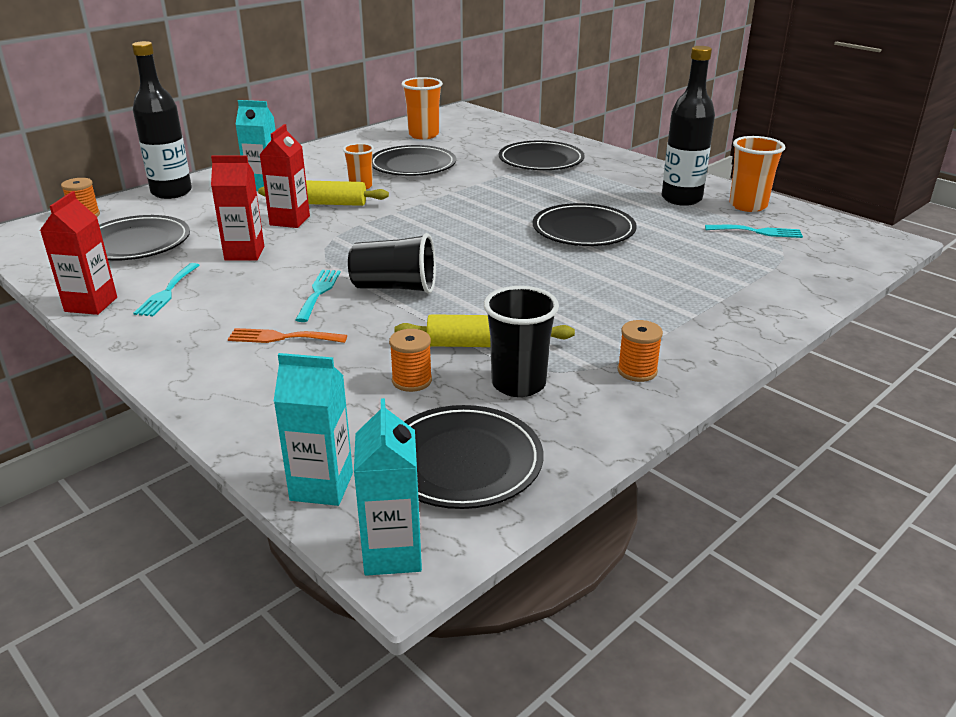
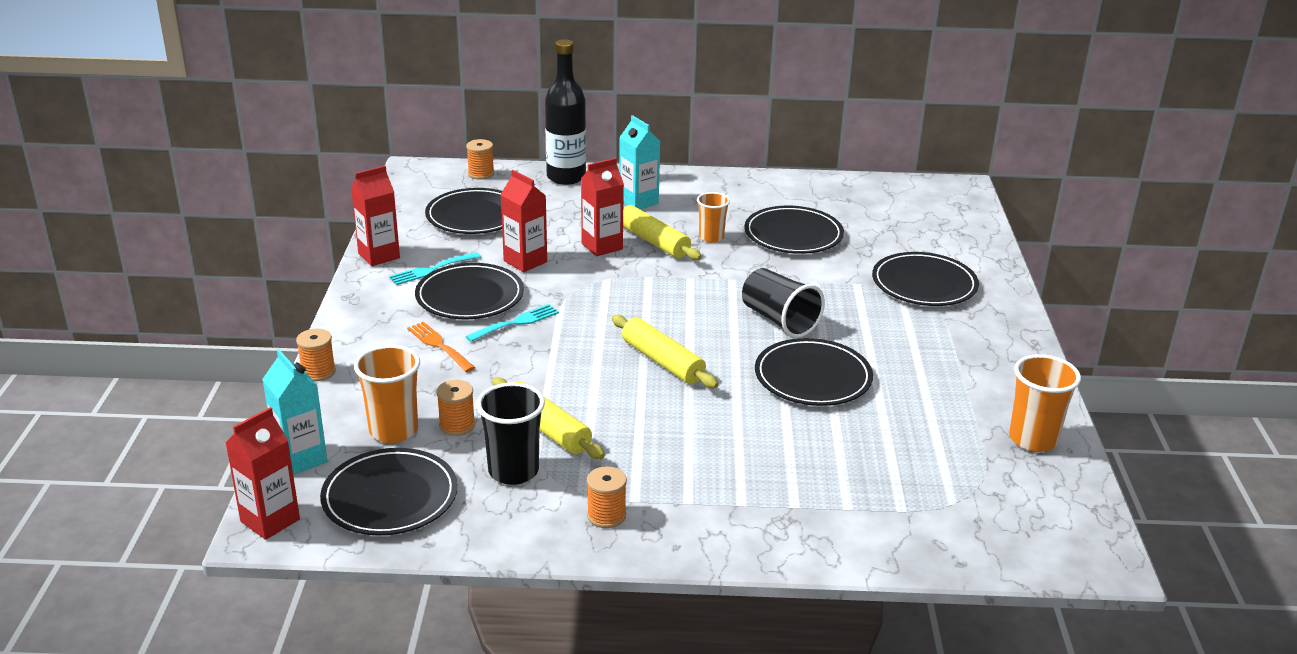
camera: 45 degrees right, 0 degrees up
(201, 413) = (318, 372): none -> orange spool
(242, 294) = (470, 296): none -> black plate
(392, 553) = (270, 520): turquoise carton -> red carton
(395, 287) = (571, 347): black cup -> black cup (779, 320)
(423, 135) = (866, 203): orange cup -> orange cup (393, 430)
(477, 265) = (662, 361): none -> yellow rolling pin
(681, 199) = (977, 396): black bottle -> none
(758, 232) = (977, 470): turquoise fork -> none

